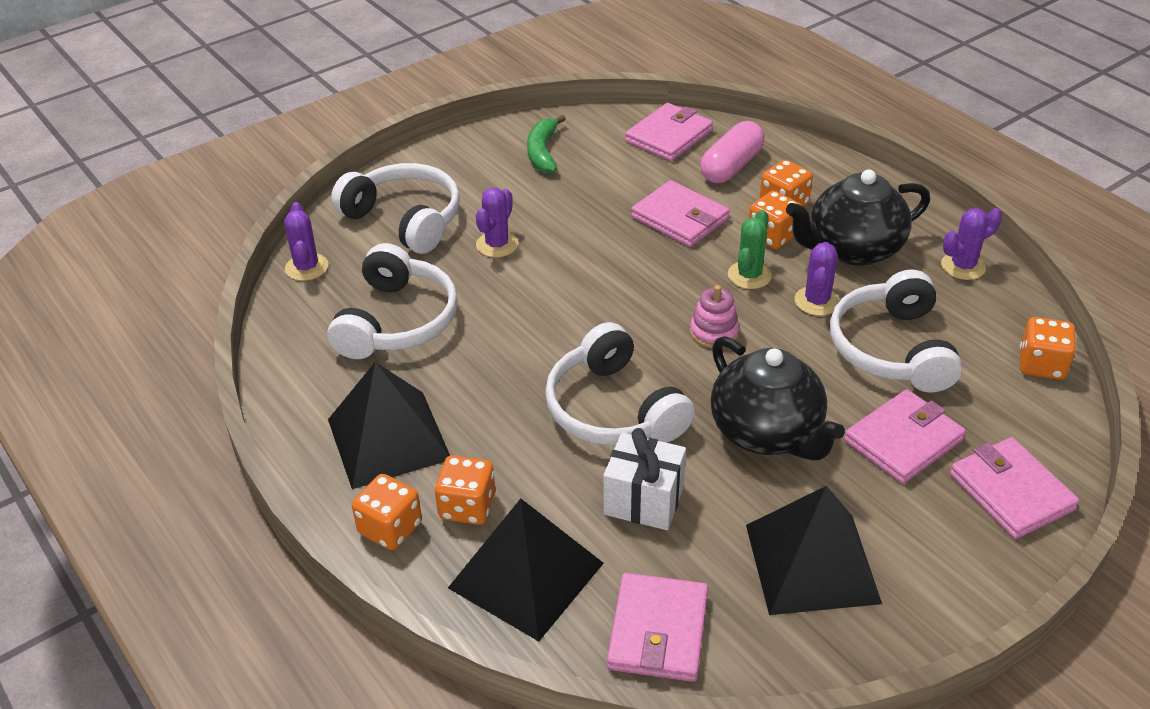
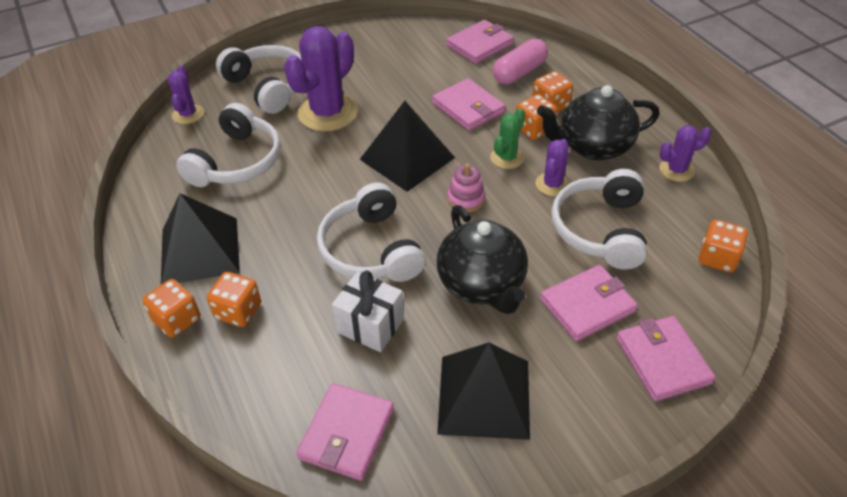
camera: 10 degrees right, 5 degrees up
(497, 244) = (327, 113): purple cactus -> purple cactus, size x1.91
(526, 575) = (262, 372): black pyramid -> black pyramid (407, 158)
(543, 152) = (384, 47): green banana -> none

